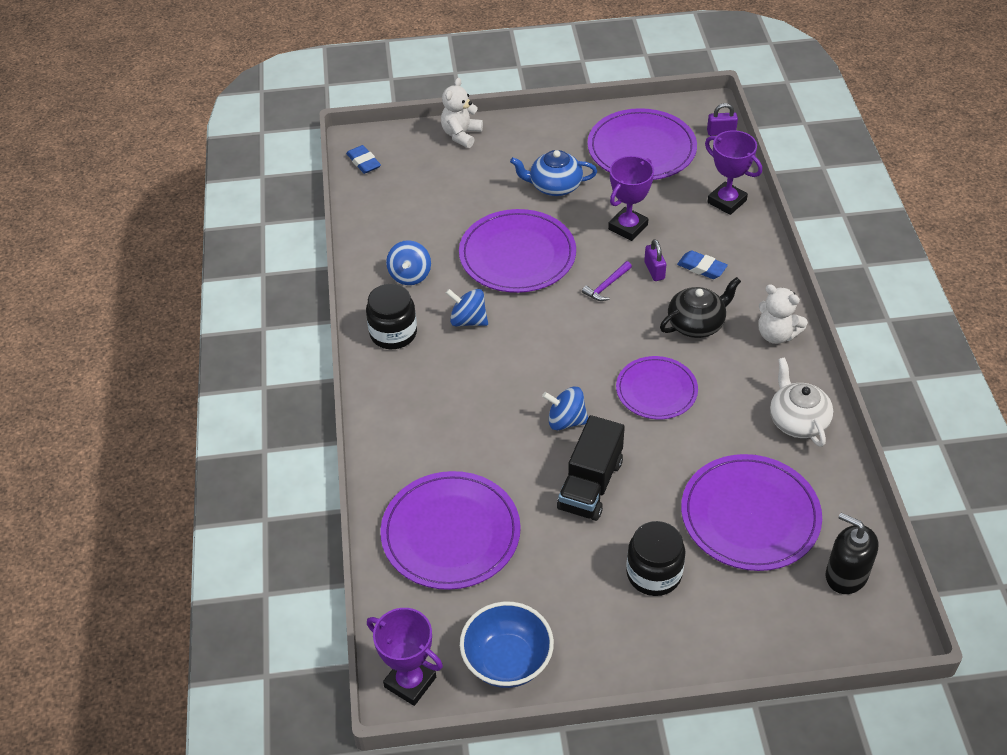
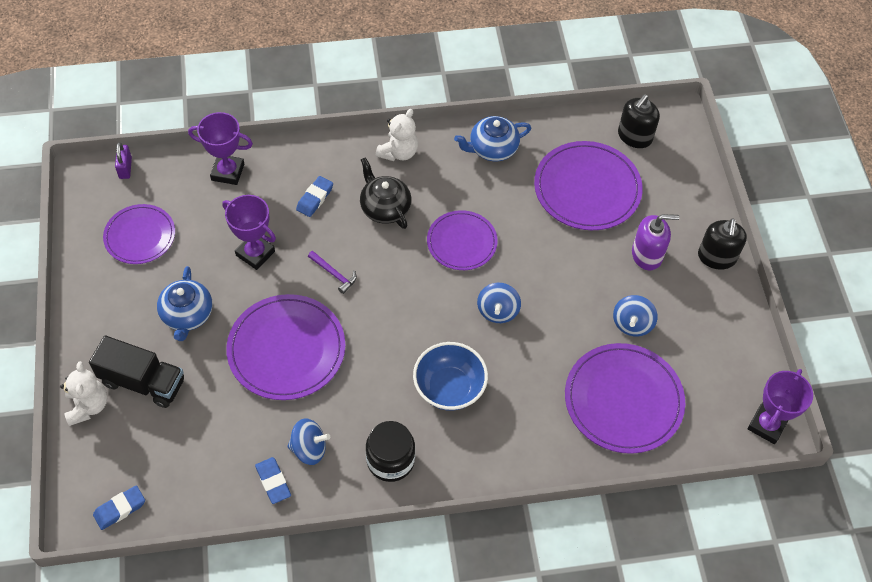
camera: 95 degrees left, 10 degrees up
(379, 253) = (273, 482): none -> blue eraser
(461, 135) = (88, 406): white teddy bear -> white teddy bear turned 120 degrees counterclockwise
(468, 320) = (375, 392): blue spinning top -> blue spinning top (632, 324)
(507, 661) = (737, 356): blue bowl -> blue bowl (449, 388)
(590, 485) = (565, 295): black truck -> black truck (143, 382)
(641, 149) = (140, 236): purple plate -> purple plate, size x0.63
(654, 270) = (316, 235): purple padlock -> none
(654, 574) = (647, 255): black jar -> purple soap dispenser
(656, 654) = (716, 257): none -> black soap dispenser
(727, 201) = (227, 172): purple trophy -> purple trophy turned 60 degrees clockwise
(797, 421) = (492, 148): white teapot -> blue teapot

